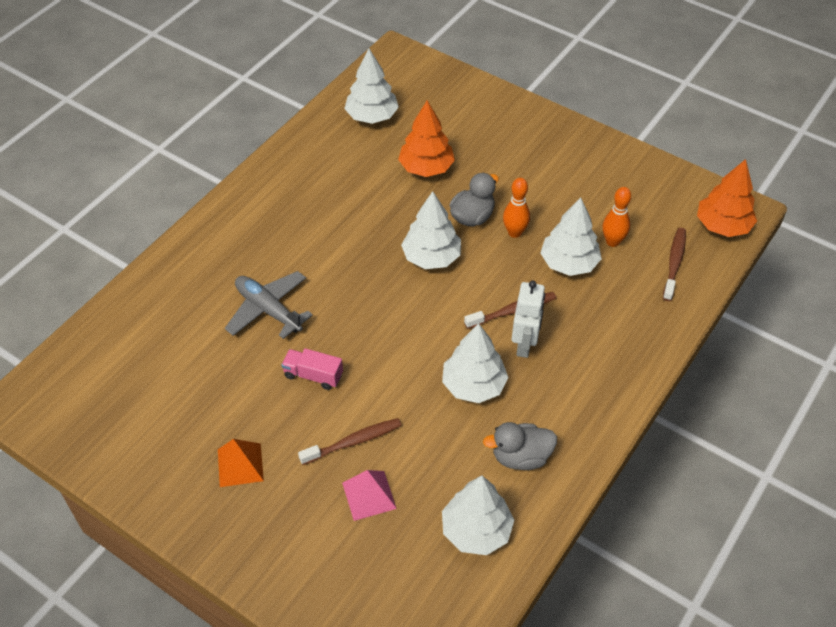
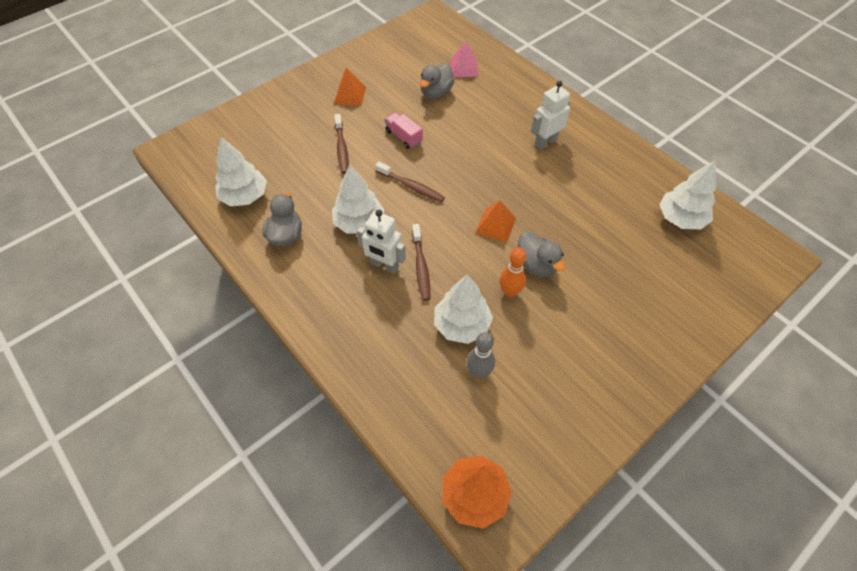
camera: 105 degrees right, 5 degrees up
(214, 359) = (436, 92): none -> grey duck
(268, 310) = (469, 122): grey plane -> none
(286, 231) = (545, 142): none -> white robot
(313, 375) = (404, 137): pink truck -> pink truck turned 75 degrees counterclockwise
(369, 495) = (298, 149): pink pyramid -> pink pyramid (464, 68)
(426, 168) = (605, 244): orange tree -> none
(431, 257) = (495, 225): white tree -> orange pyramid
(612, 242) = (479, 372): orange bowling pin -> grey bowling pin
(674, 263) = (436, 420): brown toothbrush -> brown toothbrush (411, 186)

